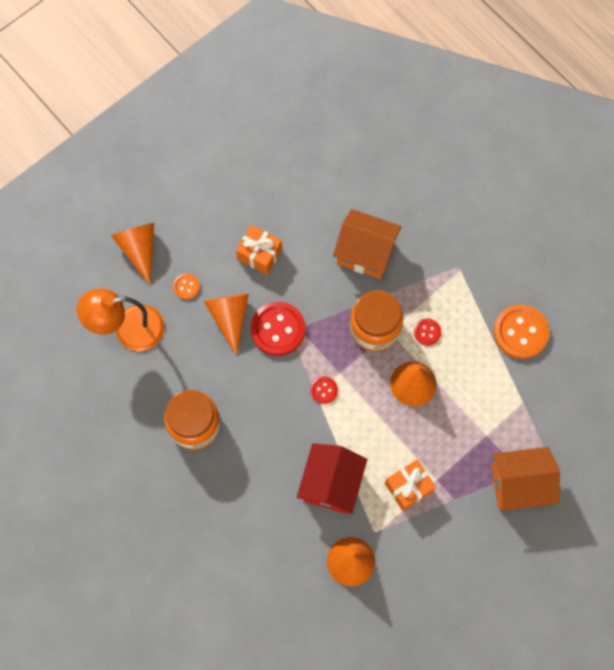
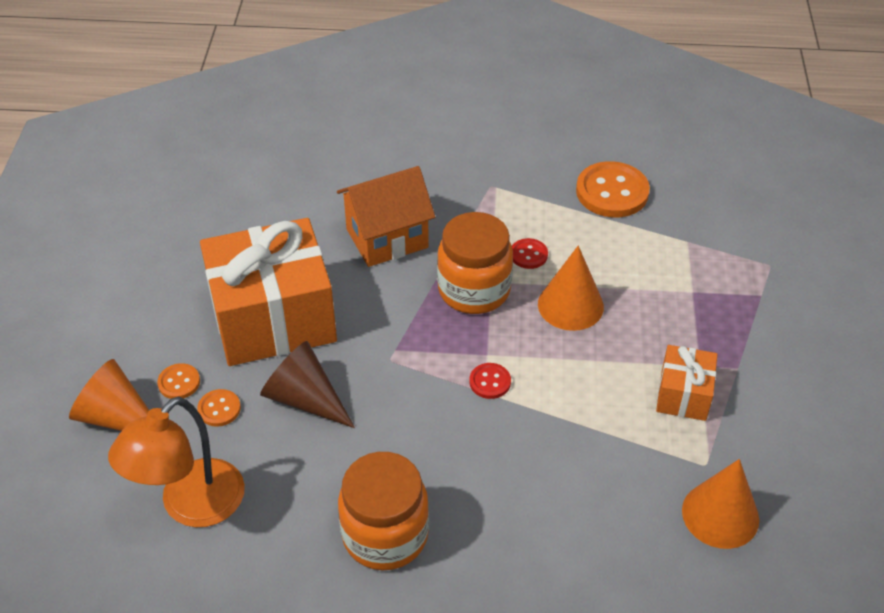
camera: 45 degrees left, 25 degrees down
(182, 253) = (179, 382): none -> orange button
(229, 317) = (305, 399): orange cone -> brown cone
(259, 254) = (273, 318): orange gift -> orange gift, size x2.09
(278, 329) = (373, 368): red button -> none
(331, 483) = (605, 460): red house -> none
(518, 484) = (773, 306): orange house -> none

